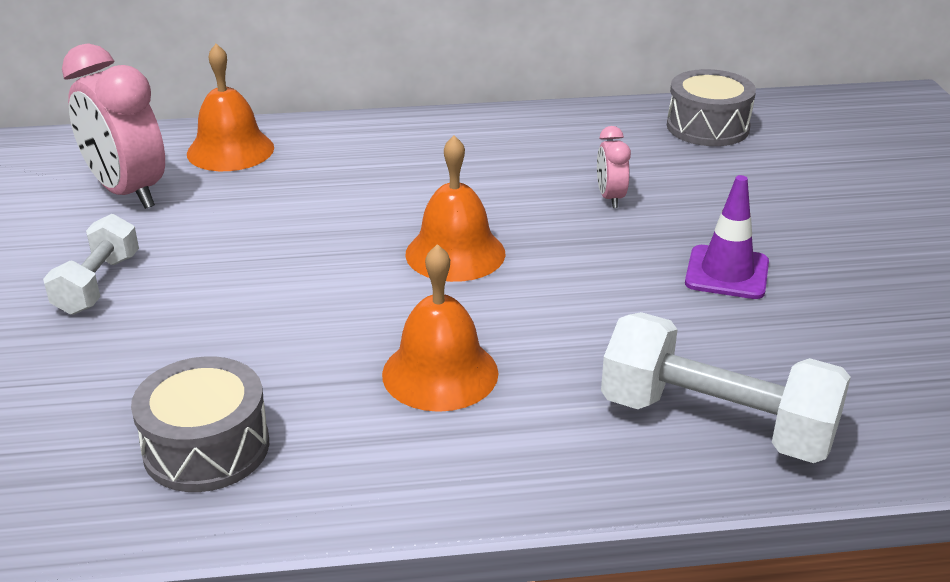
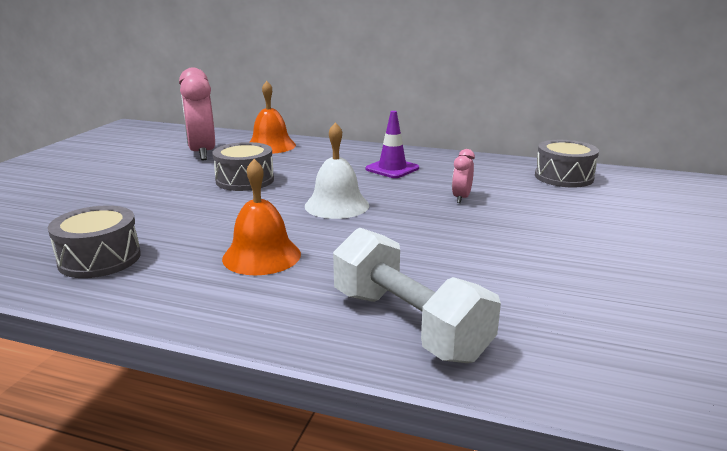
camera: 25 degrees right, 10 degrees down
(98, 284) = (142, 183): white dumbbell -> none
(266, 236) = (245, 180): none -> grey drum
(455, 253) = (337, 205): orange bell -> white bell
(727, 273) = (502, 247): purple traffic cone -> purple traffic cone (392, 169)

